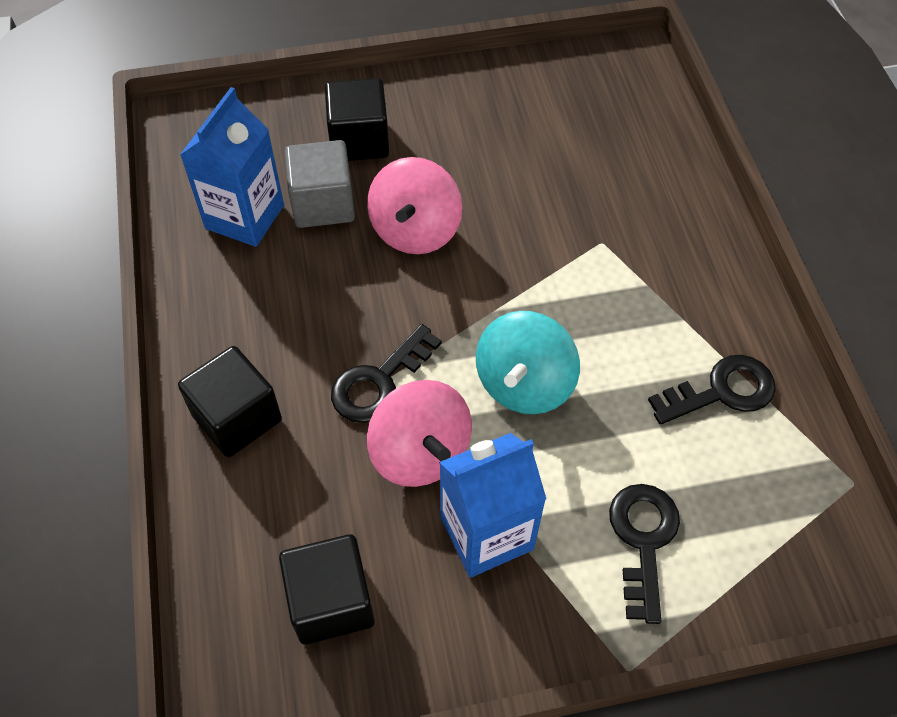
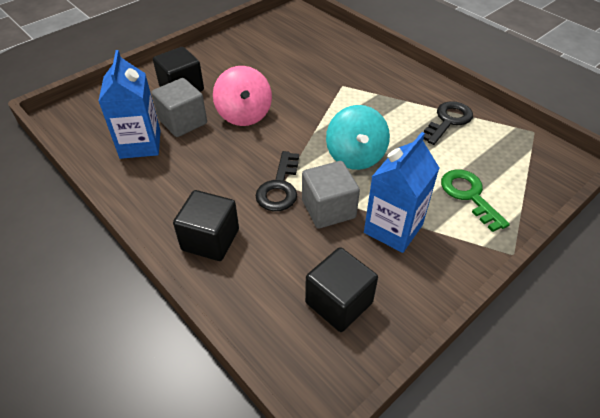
camera: 30 degrees left, 10 degrees down
(420, 452) = (328, 209): pink spinning top -> grey cube
(643, 540) = (469, 195): black key -> green key

